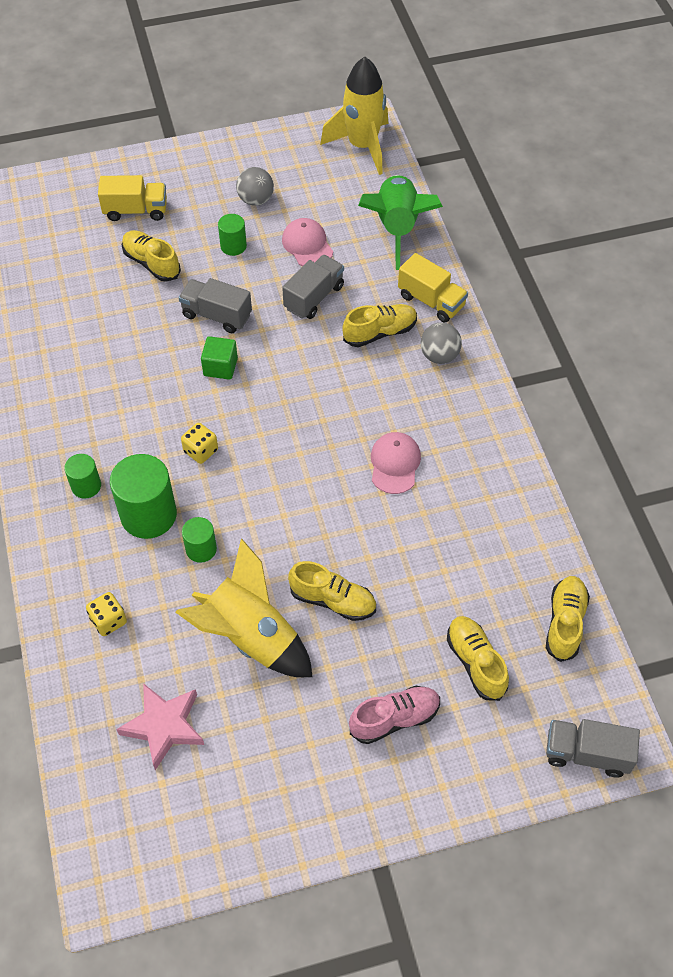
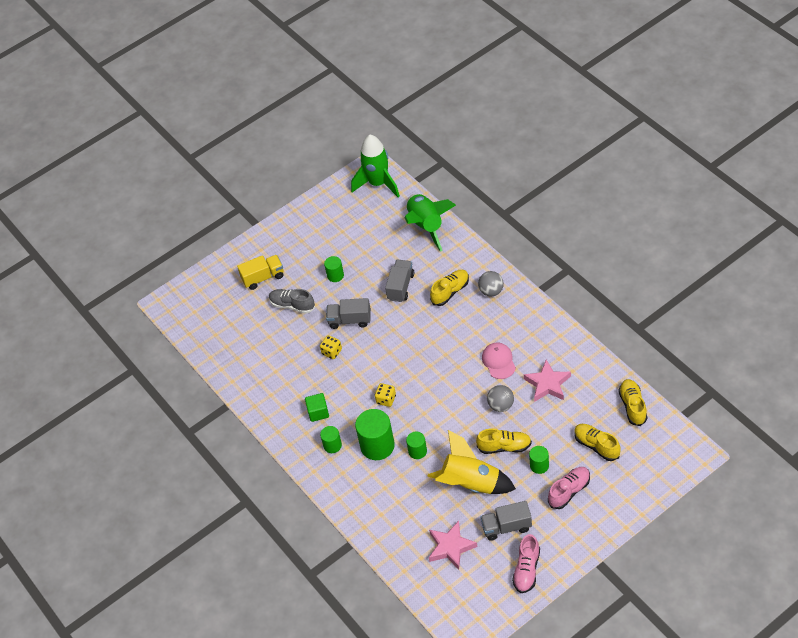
camera: 15 degrees left, 5 degrees down
(109, 621) = (389, 509): yellow dice -> yellow dice (332, 352)
(151, 263) = (292, 305): yellow shoe -> grey shoe
(220, 367) = (369, 349): green cube -> green cube (318, 412)
(256, 200) = (332, 242): grey ball -> grey ball (501, 405)
(259, 822) = (527, 570): none -> pink shoe
(307, 245) = (379, 257): pink cap -> none
(362, 146) = (378, 183): yellow rocket -> green rocket
(370, 655) = (539, 465): none -> green cylinder
(431, 301) = (470, 261): yellow truck -> none
(450, 530) = (547, 384): none -> pink star
(587, 754) = (675, 465): grey truck -> grey truck (506, 527)

